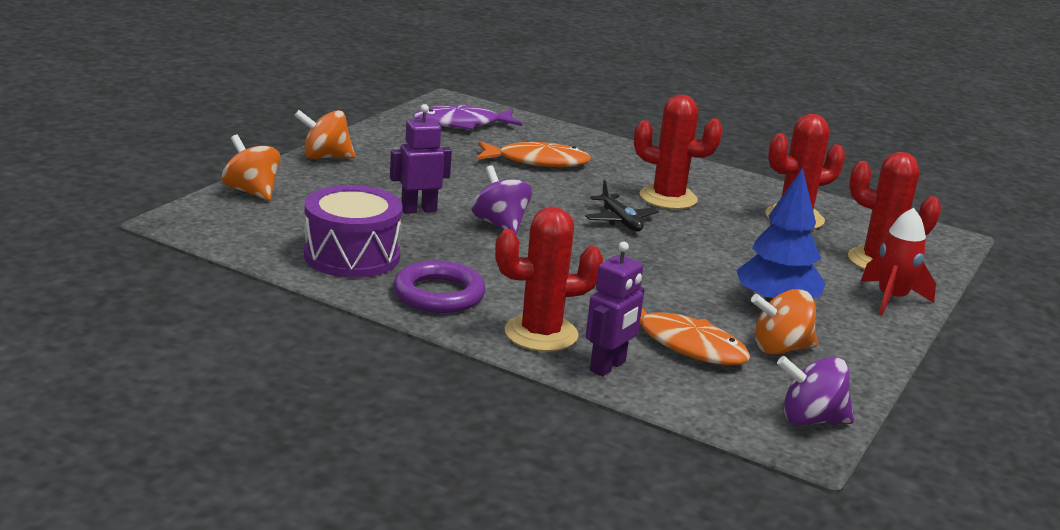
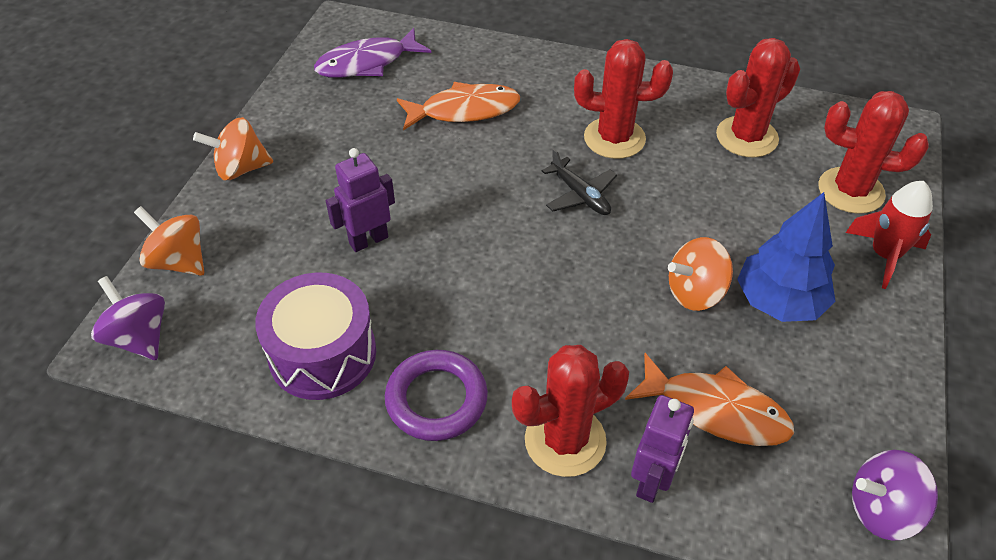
camera: 10 degrees left, 25 degrees up
(500, 224) = (461, 242): purple spinning top -> purple spinning top (139, 337)
(780, 348) = (810, 384): orange spinning top -> orange spinning top (695, 292)

